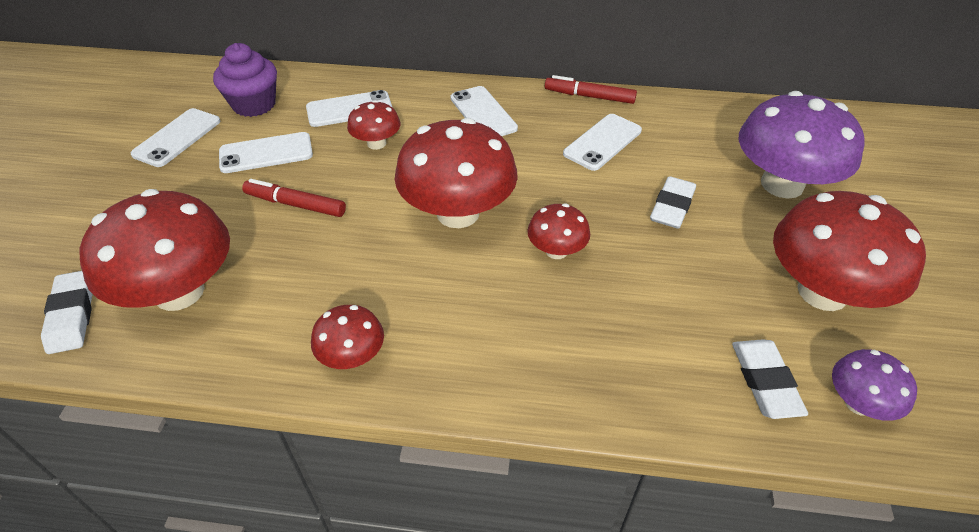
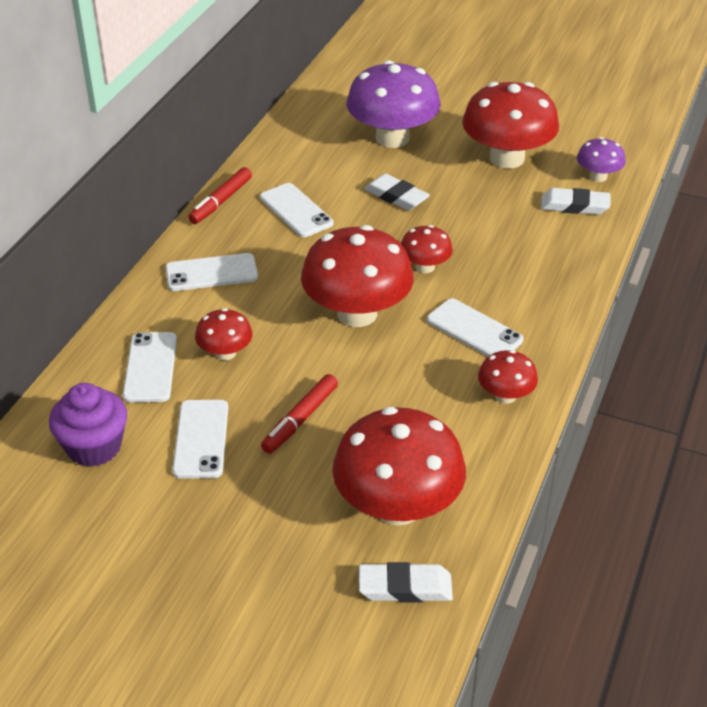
camera: 75 degrees left, 5 degrees down
(177, 138) = (129, 518): white phone -> white phone (474, 330)

